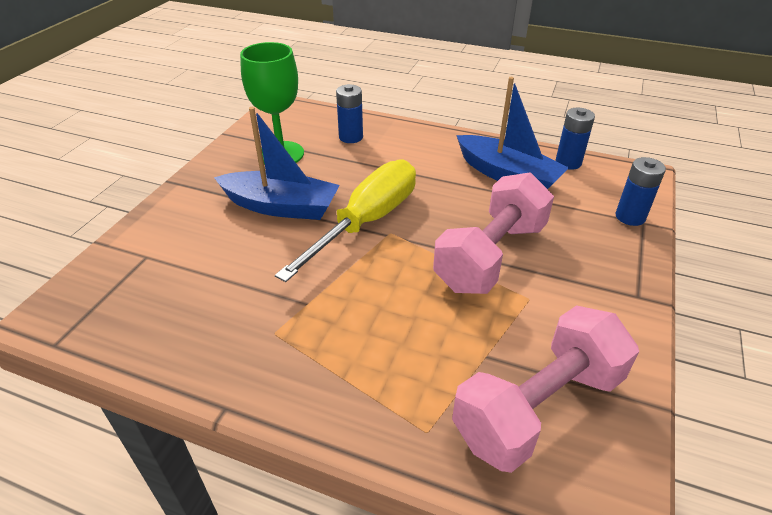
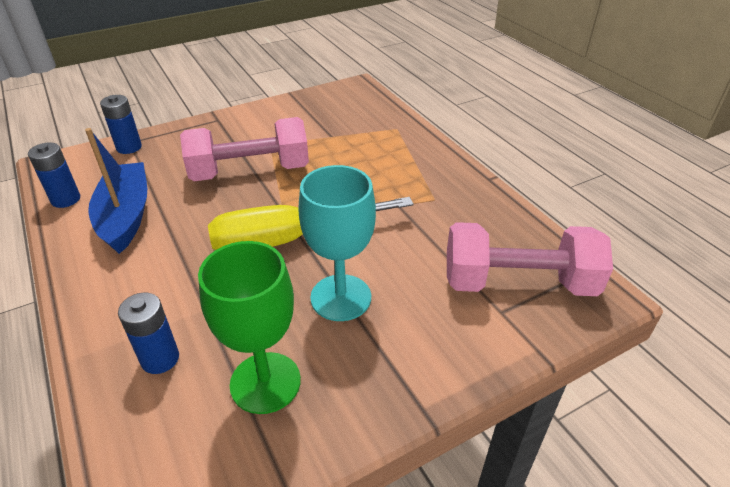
camera: 140 degrees left, 0 degrees up
(281, 206) = (341, 297): blue boat -> turquoise goblet
(538, 407) = (338, 113): pink dumbbell -> pink dumbbell (518, 283)

